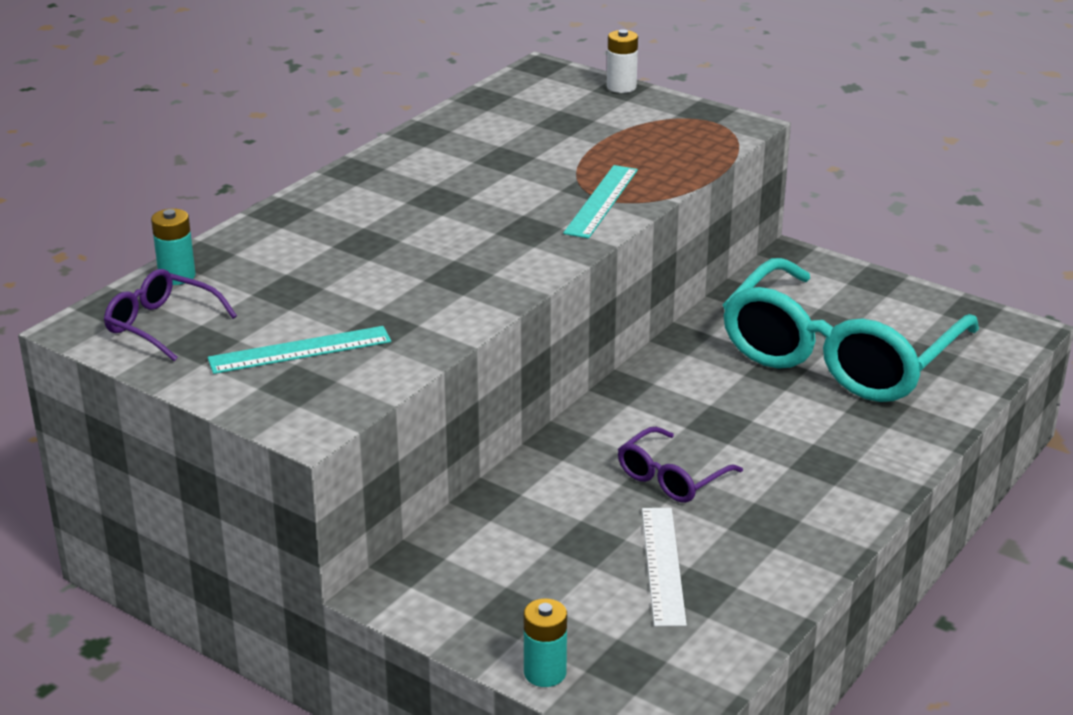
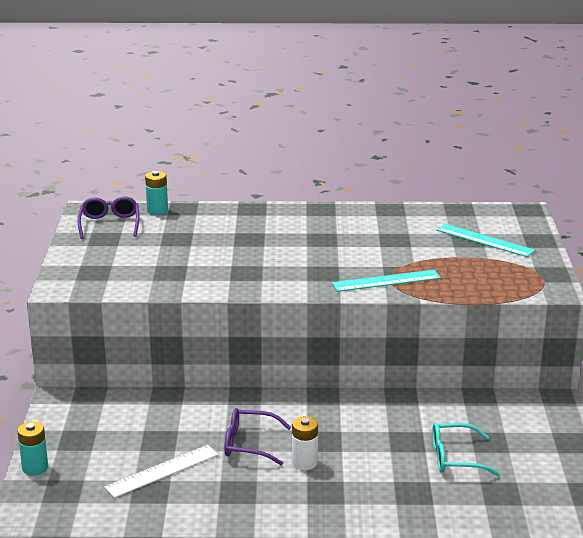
camera: 55 degrees right, 5 degrees down
(300, 350) = (125, 261): turquoise ruler -> turquoise ruler (485, 240)
(621, 87) = (541, 239): white battery -> white battery (304, 462)
(839, 356) = (455, 458): turquoise glasses -> turquoise glasses, size x0.42

